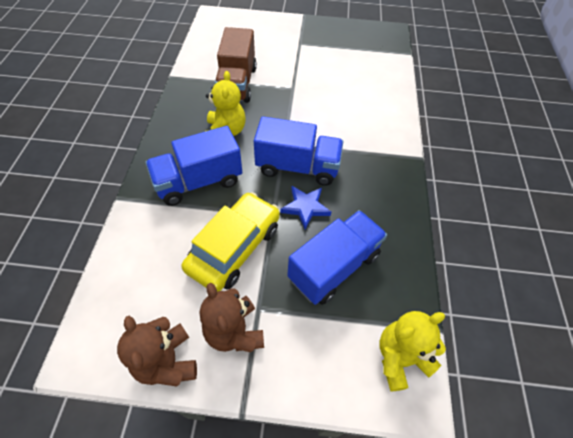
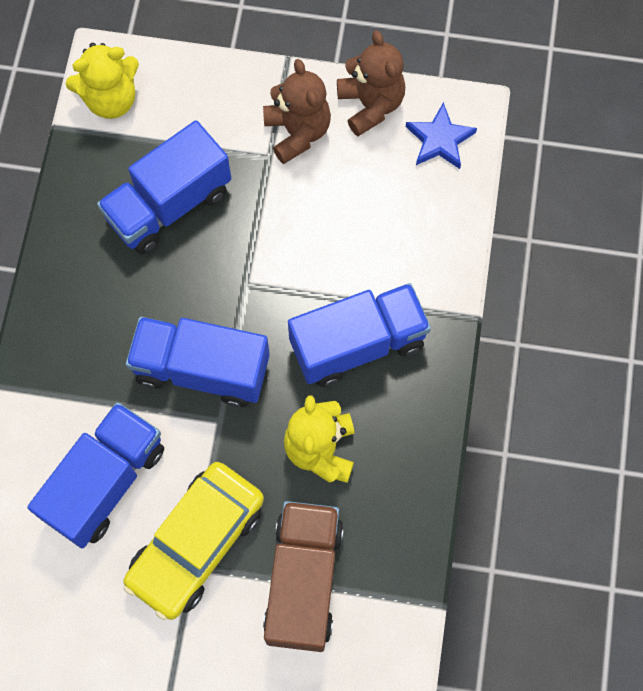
camera: 175 degrees left, 15 degrees up
(234, 247) = (300, 235): yellow car -> yellow car (196, 543)
(305, 207) = (197, 294): blue star -> blue star (440, 140)
(344, 117) = (105, 482): none -> blue truck

